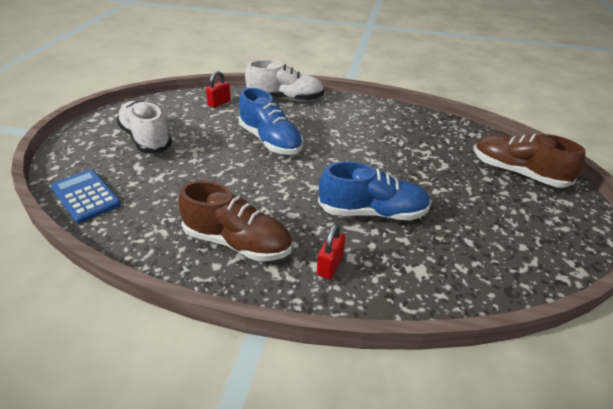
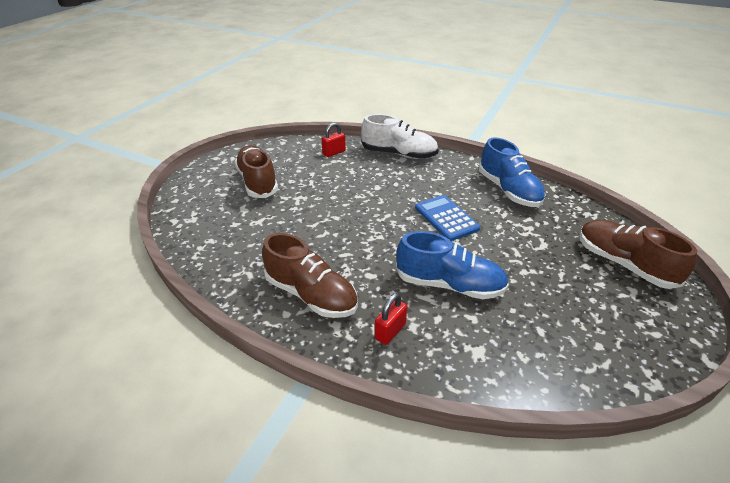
camera: 15 degrees right, 0 degrees up
(86, 196) = (193, 231): blue calculator -> blue calculator (446, 218)
(146, 139) = (257, 182): white shoe -> brown shoe
(270, 141) = (371, 197): blue shoe -> blue shoe (508, 190)

